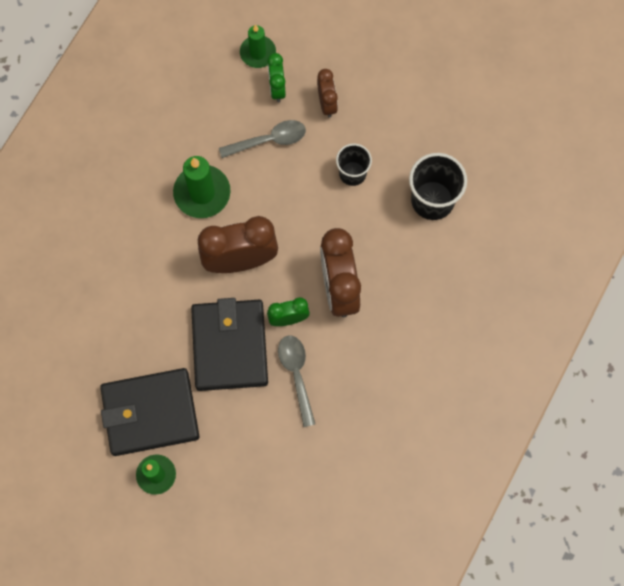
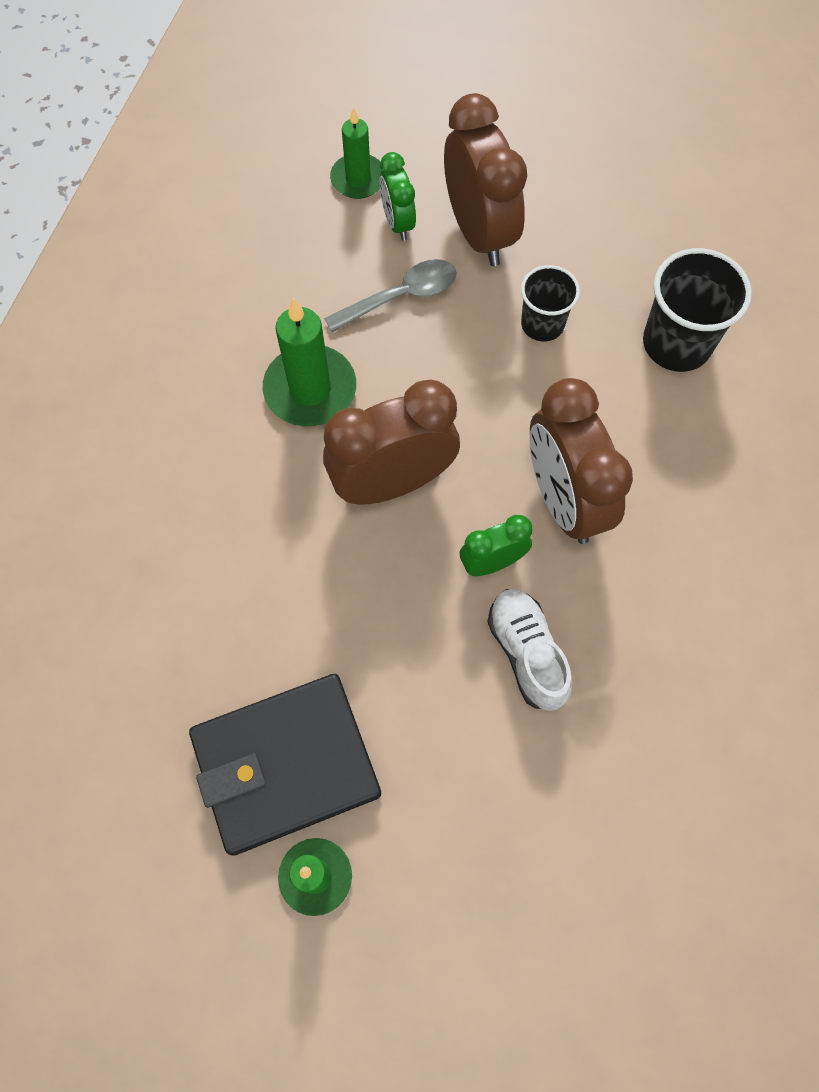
camera: 10 degrees left, 5 degrees down
(230, 346) = (403, 624): black wallet -> none
(296, 375) = (527, 653): grey spoon -> white shoe
(327, 103) = (479, 232): brown clock -> brown clock, size x1.88

